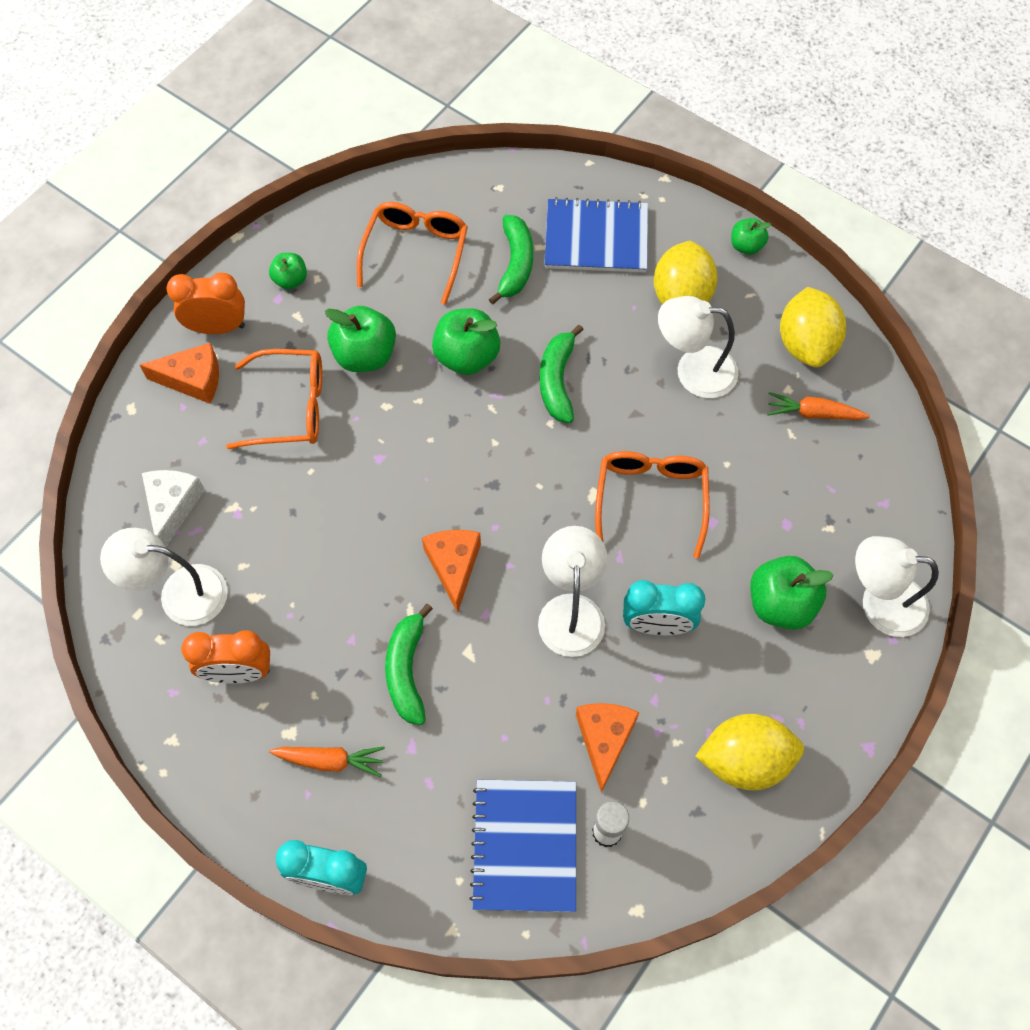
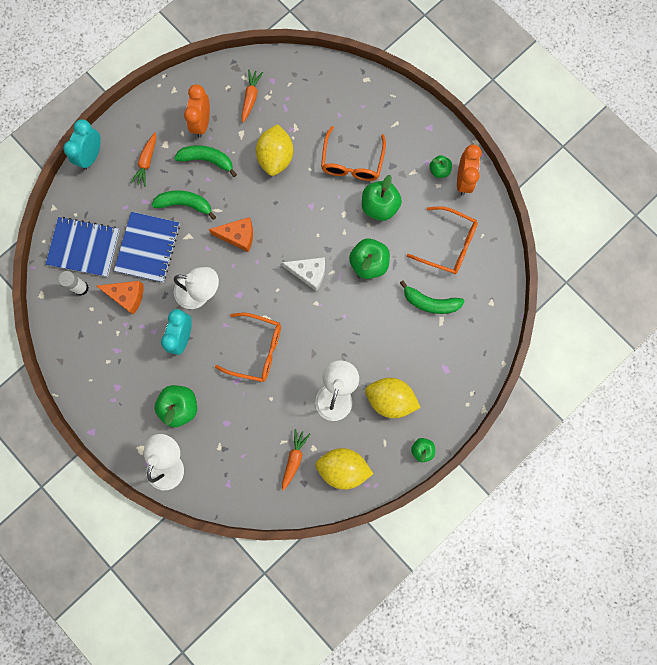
camera: 100 degrees right, 15 degrees up
(173, 506) = (301, 97): white cheese -> white cheese (309, 273)
(179, 593) = (251, 98): white lamp -> orange carrot
(193, 380) = (379, 112): orange cheese -> none
(218, 327) = (412, 128): orange clock -> orange clock (463, 180)
(557, 381) = (343, 312): green banana -> green banana (207, 160)
(596, 238) = (442, 356): blue notebook -> blue notebook (148, 248)
(744, 760) = (100, 365): yellow lemon -> yellow lemon (276, 158)

